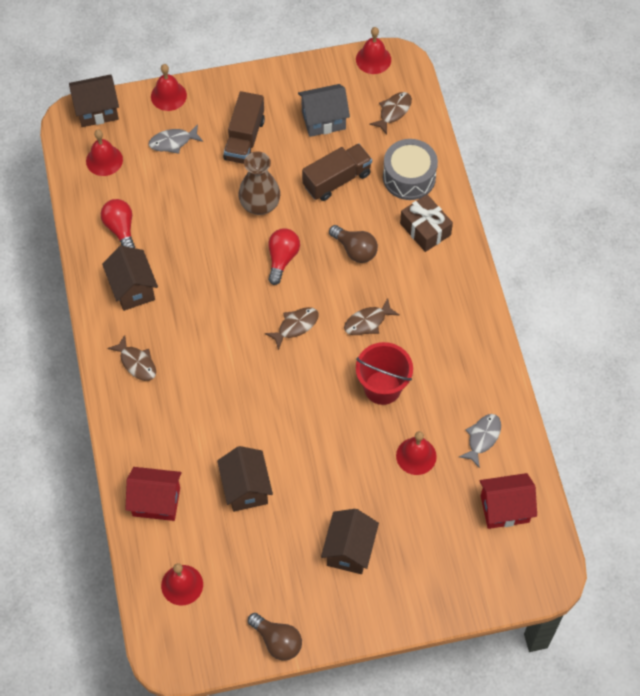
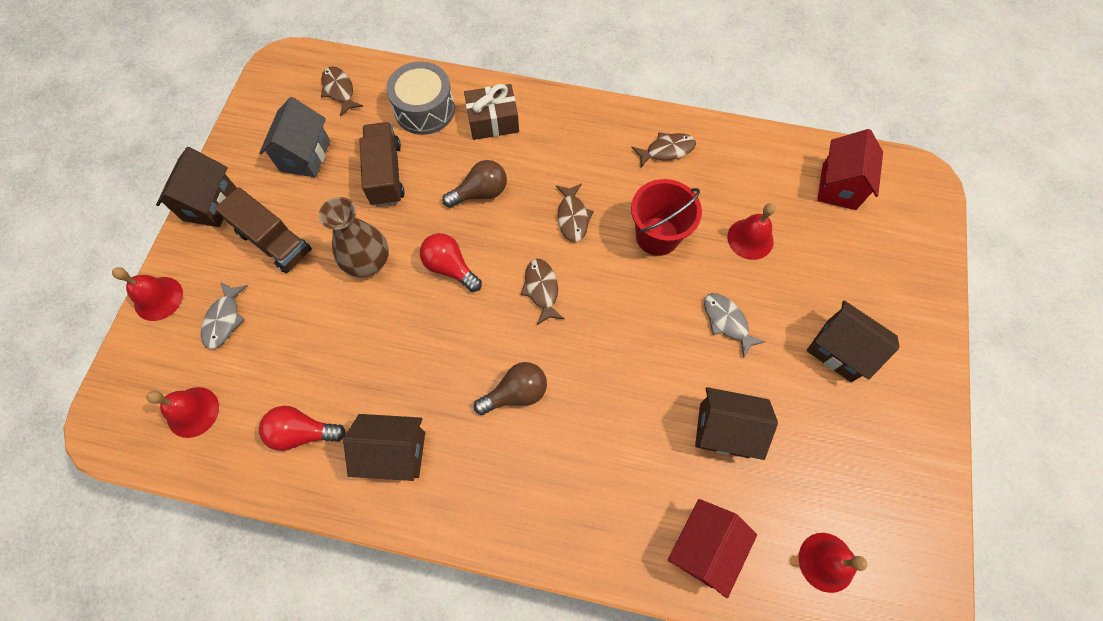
camera: 65 degrees left, 5 degrees up
(97, 111) = (116, 391): brown house -> brown house (210, 204)
(136, 363) = (500, 491): brown fish -> brown fish (666, 150)
(277, 641) = (930, 476): brown light bulb -> brown light bulb (516, 393)
(373, 59) = (265, 81): red bell -> none
(482, 438) = (753, 172): grey fish -> grey fish (727, 322)

